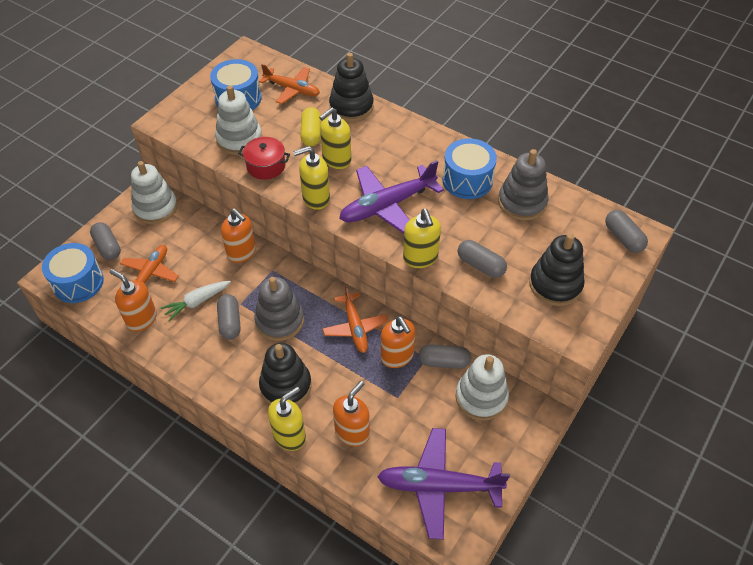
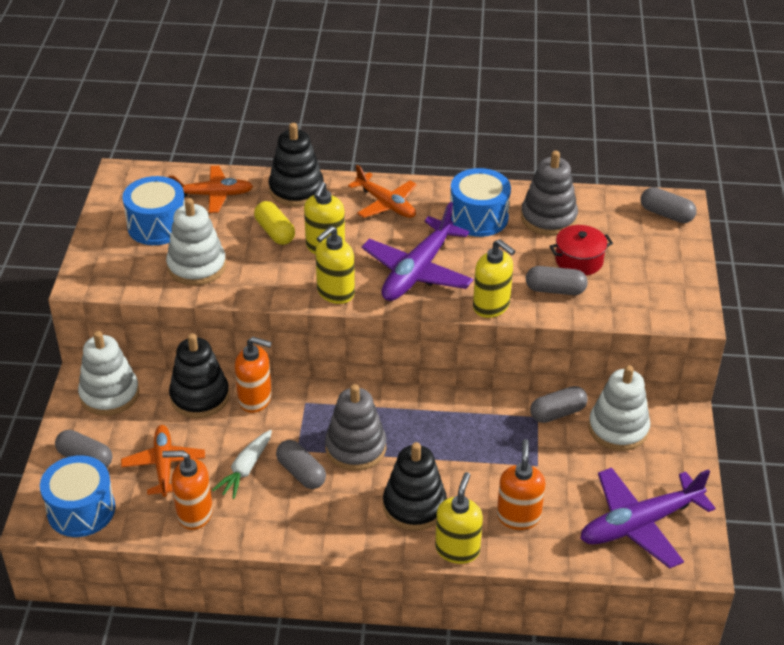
camera: 30 degrees left, 10 degrees down
(266, 166) = (252, 282): red pot -> red pot (579, 260)
(355, 327) = (441, 419): orange plane -> orange plane (385, 204)
(397, 356) = (507, 428): orange soap dispenser -> none
(555, 284) = (637, 279): black stacking toy -> black stacking toy (199, 397)

